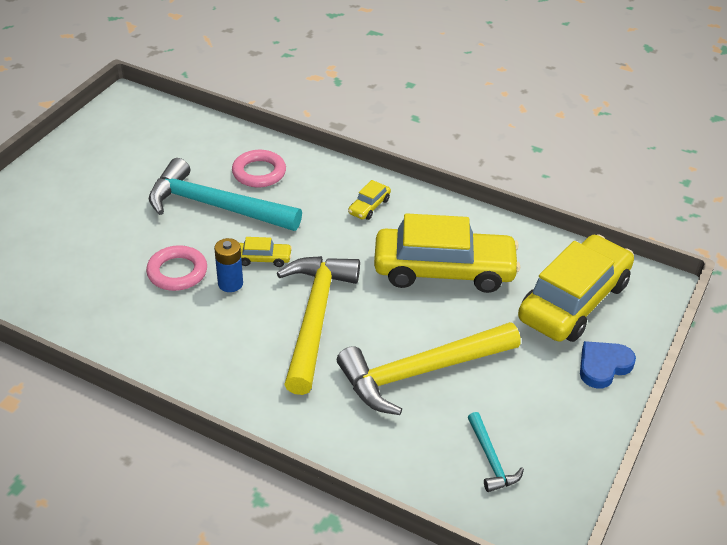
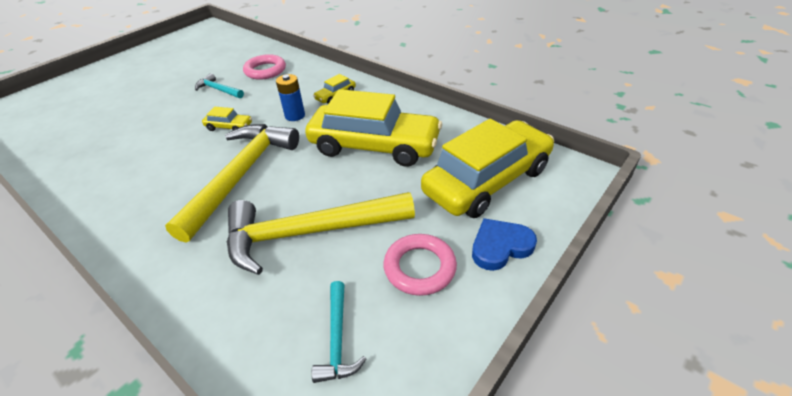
camera: 15 degrees right, 0 degrees up
(177, 272) = (157, 132): pink ring -> pink ring (419, 267)
(215, 206) = (218, 90): turquoise hammer -> turquoise hammer, size x0.46
(230, 283) = (191, 143): blue battery -> blue battery (295, 115)

